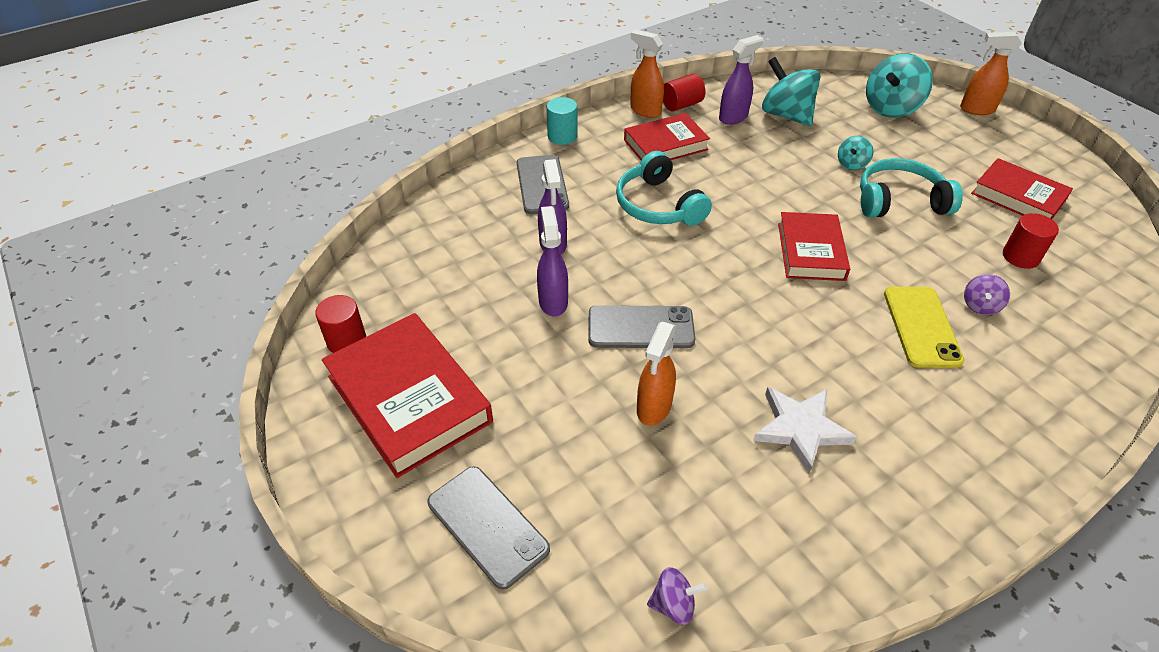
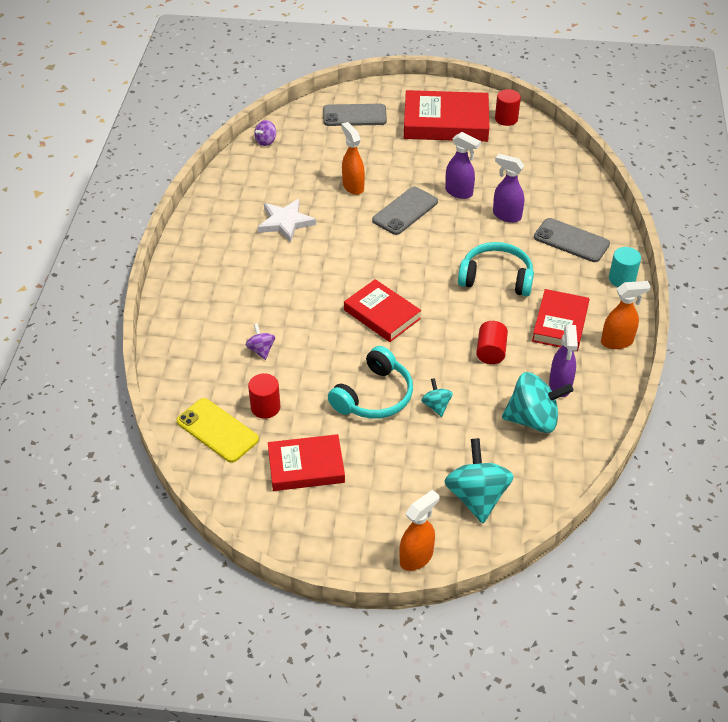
camera: 130 degrees right, 0 degrees up
(681, 105) = (606, 367): red cylinder -> red cylinder (491, 352)
(921, 326) = (280, 312): yellow phone -> yellow phone (217, 430)

